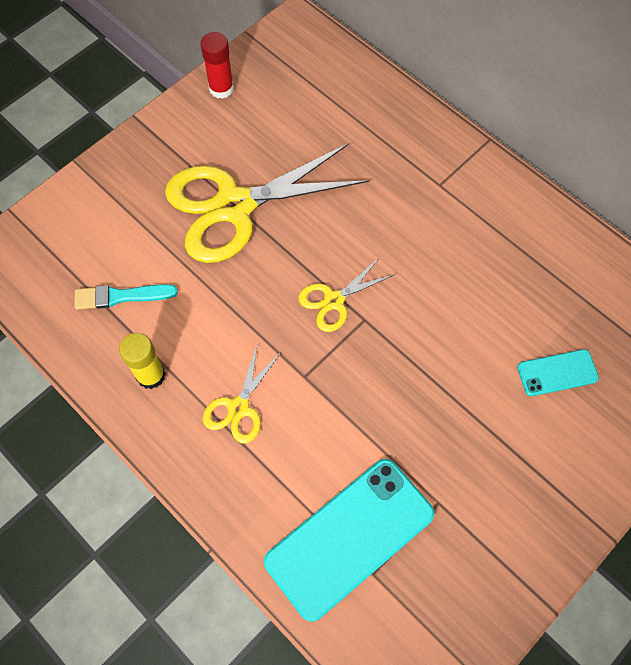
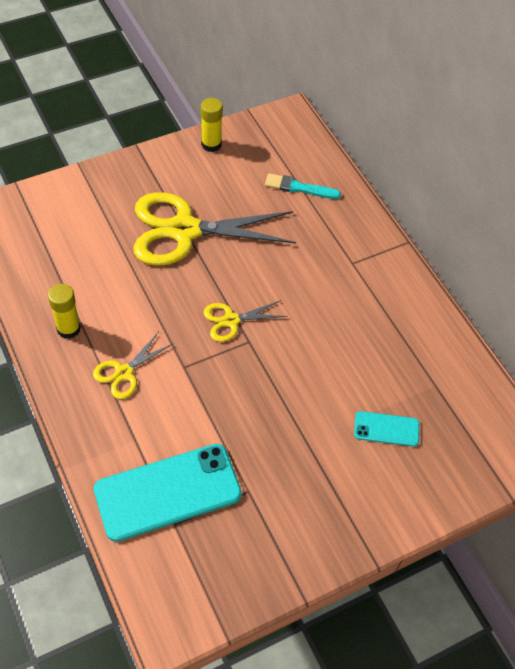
camera: 15 degrees right, 10 degrees down
(121, 296) = (71, 267): turquoise brush -> turquoise brush (299, 188)
(221, 88) = (211, 144): red glue stick -> yellow glue stick

